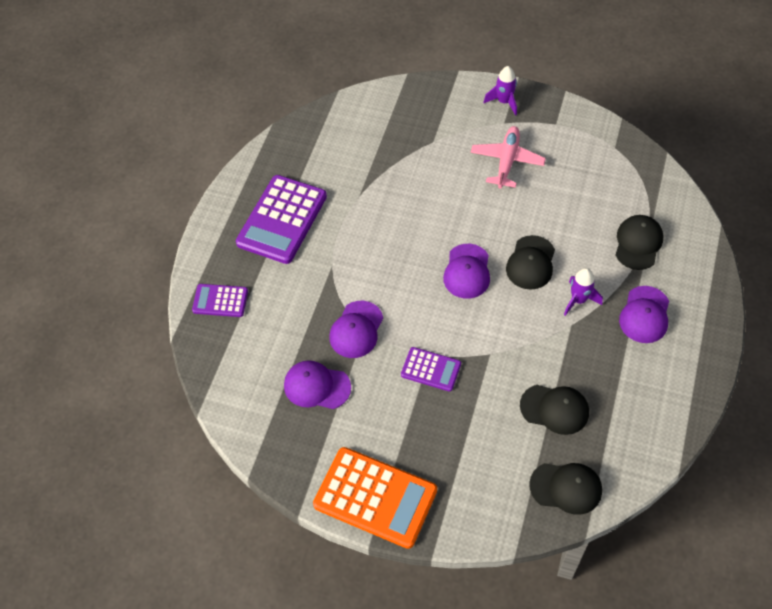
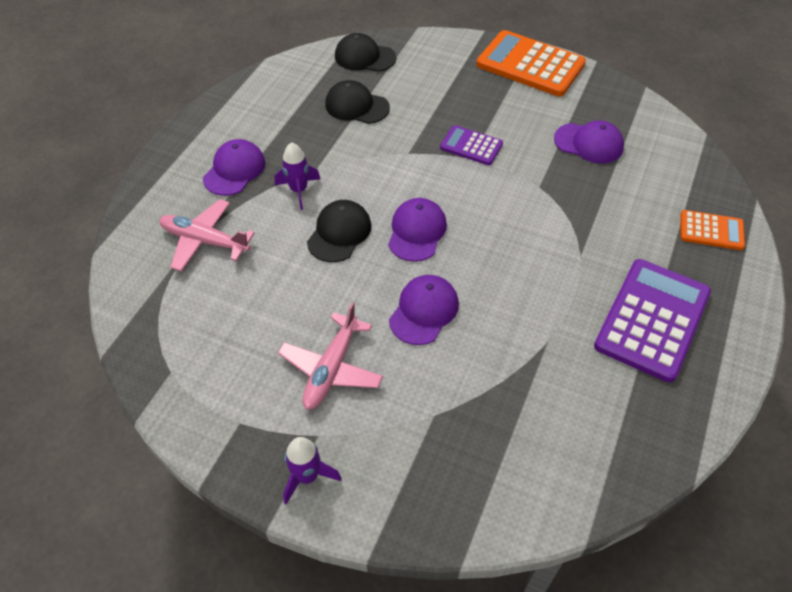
camera: 175 degrees left, 5 degrees down
(220, 301) = (711, 231): purple calculator -> orange calculator
(356, 330) = (549, 187): purple cap -> purple cap (424, 311)
(638, 243) = (204, 241): black cap -> pink plane

